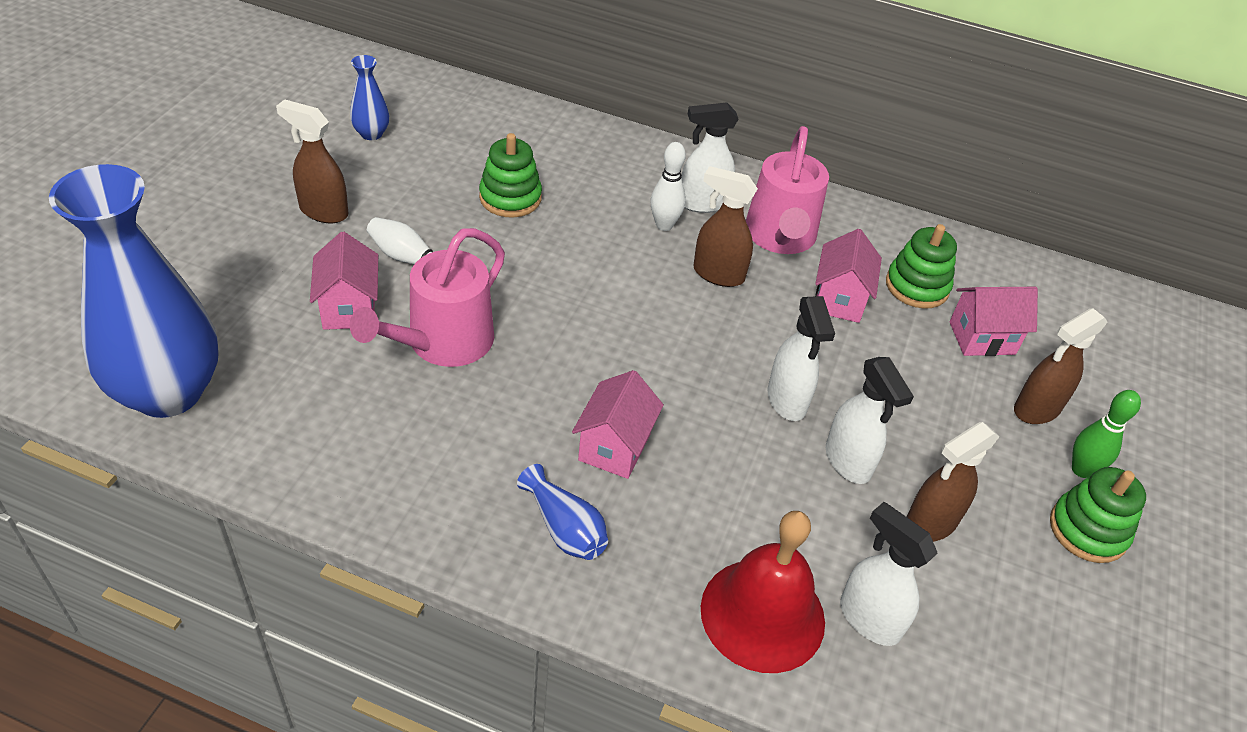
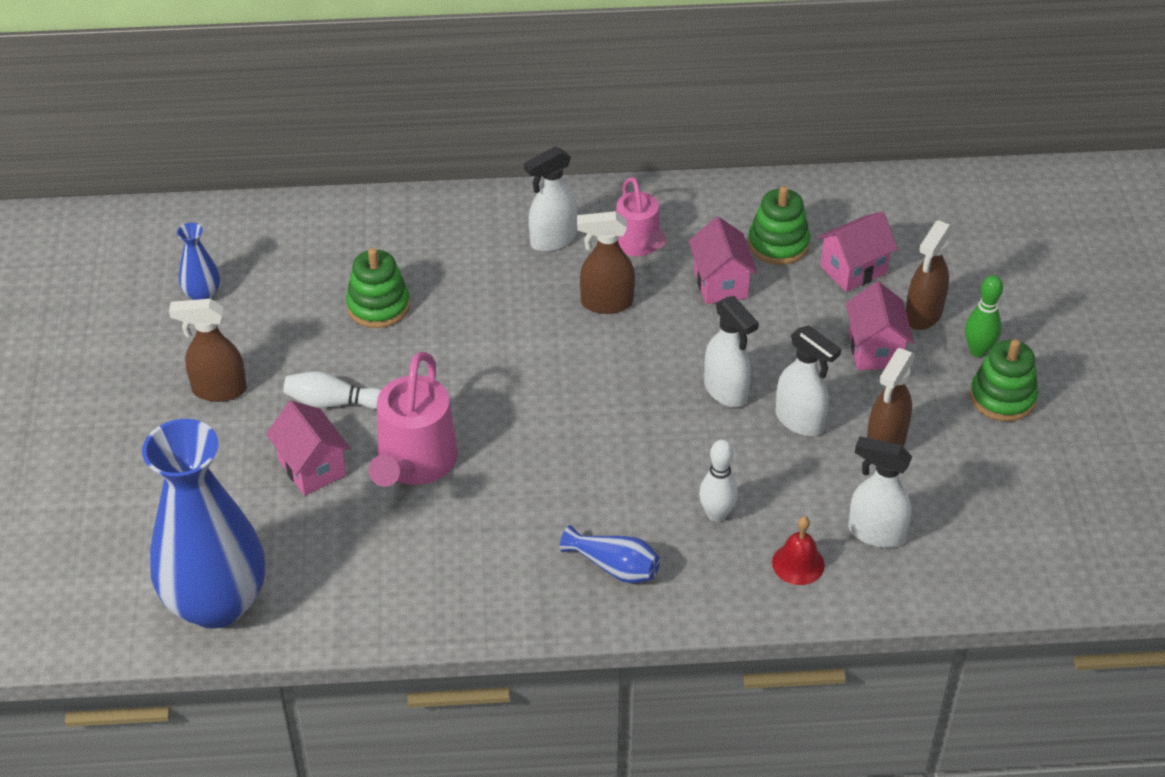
camera: 20 degrees left, 0 degrees up
(614, 447) = (612, 488): pink house -> pink house (875, 350)
(664, 225) = (532, 276): white bowling pin -> white bowling pin (716, 515)
(762, 614) = (798, 563): red bell -> red bell, size x0.50
(780, 236) = (639, 244): pink watering can -> pink watering can, size x0.66

